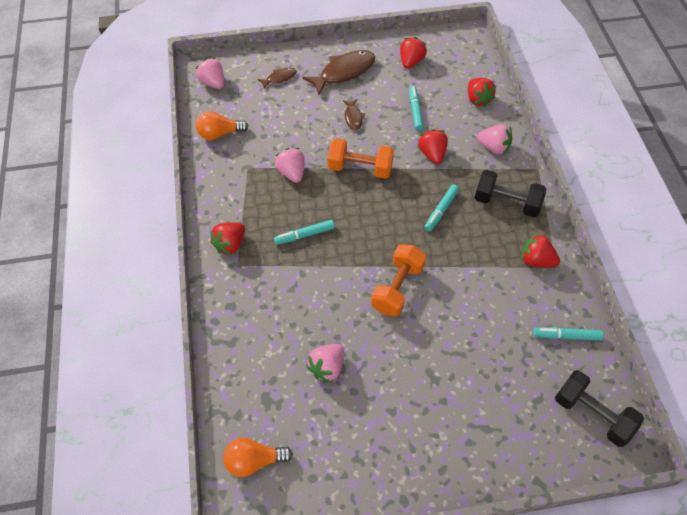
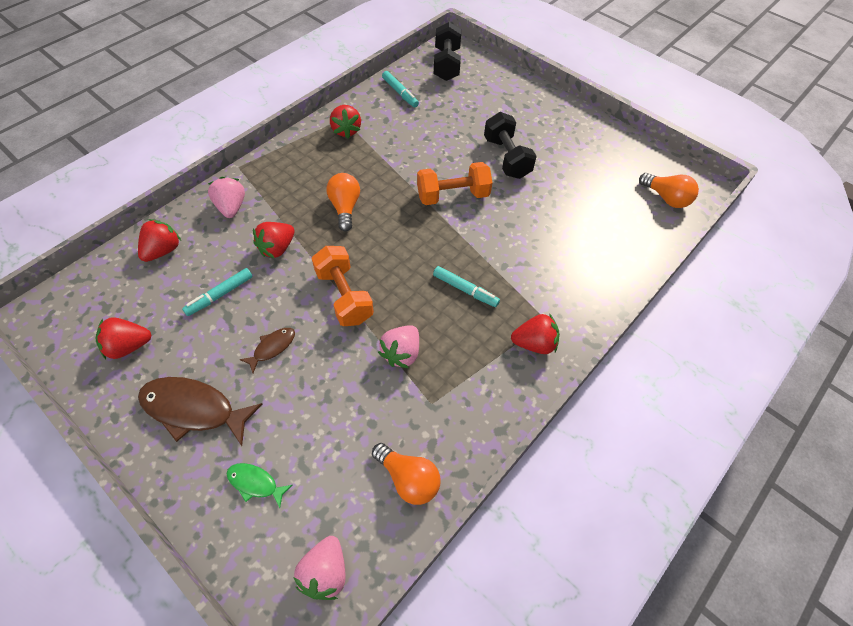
camera: 130 degrees left, 0 degrees up
(279, 78) = (255, 483): brown fish -> green fish
(327, 367) = (561, 199): pink strawberry -> none
(441, 210) = (345, 208): turquoise marker -> orange light bulb
(506, 203) = (298, 170): black dumbbell -> black dumbbell (506, 158)

